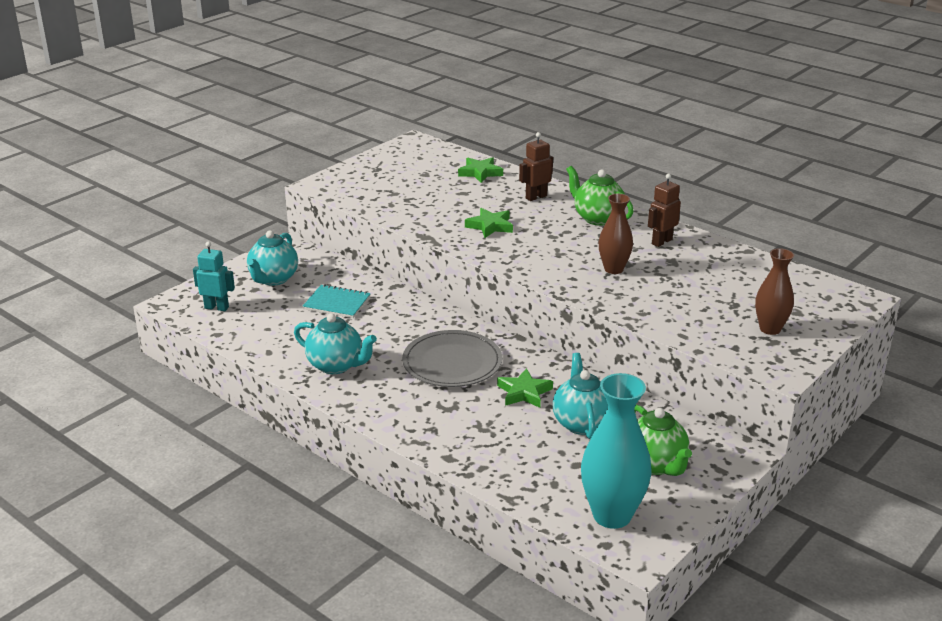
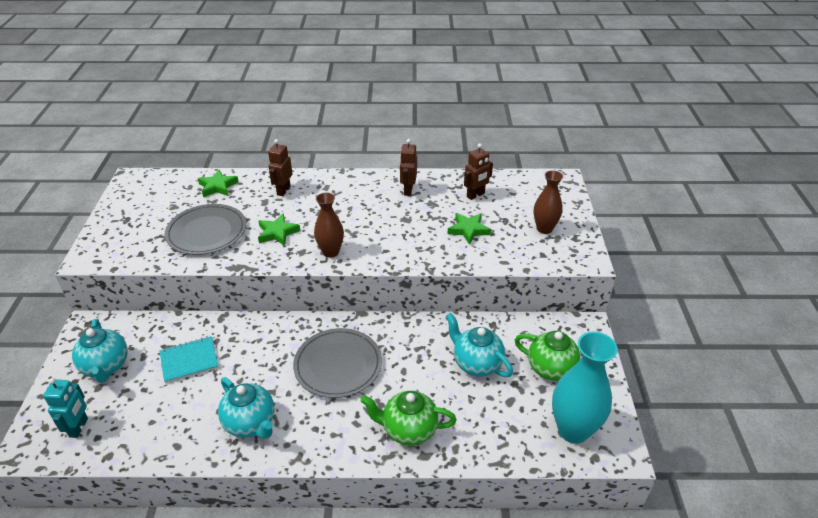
camera: 40 degrees left, 10 degrees up
(217, 307) = (79, 427): turquoise robot -> turquoise robot turned 120 degrees clockwise
(336, 365) = (251, 423): turquoise teapot -> turquoise teapot turned 60 degrees clockwise
(430, 202) = (206, 232): none -> grey plate
(524, 392) = (414, 361): green star -> green star (468, 230)
(597, 218) = (346, 190): green teapot -> green teapot (408, 430)
(613, 269) = (403, 229): brown vase -> brown vase (331, 252)
(731, 273) = (475, 195): none -> brown robot

